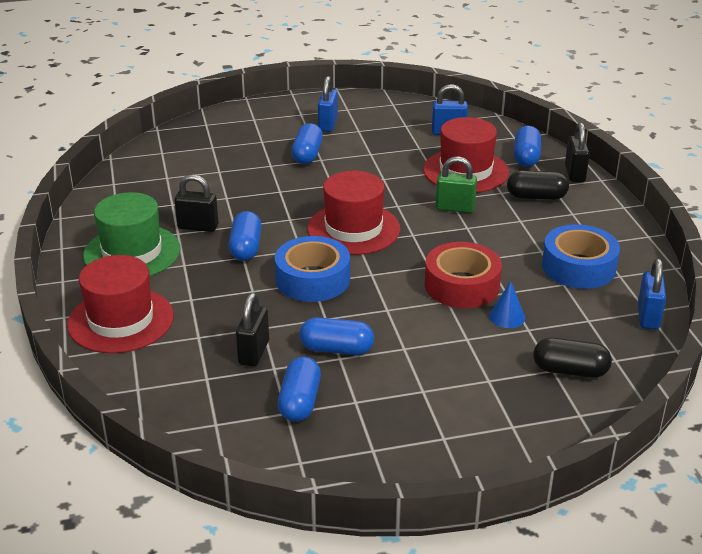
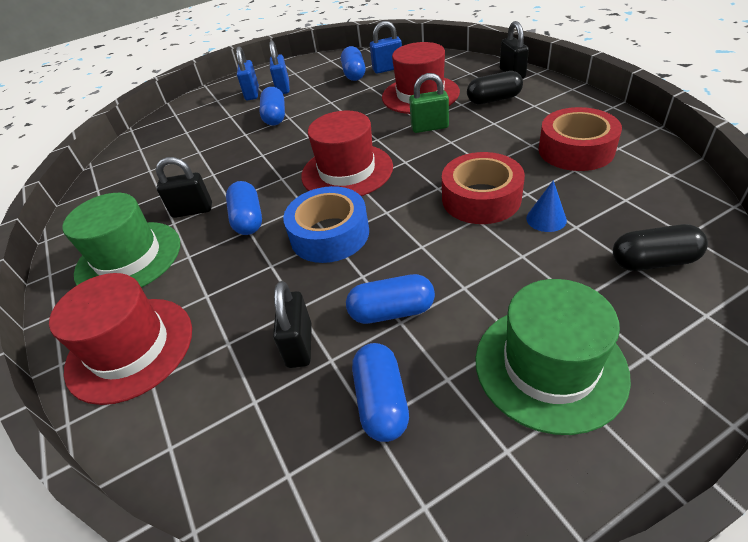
camera: 10 degrees left, 10 degrees up
(435, 413) = (549, 366): none -> green hat
(526, 157) = (463, 71): blue capsule -> blue capsule (354, 74)
(578, 267) = (576, 150): blue tape -> red tape
(648, 317) = (677, 179): blue padlock -> blue padlock (252, 94)

